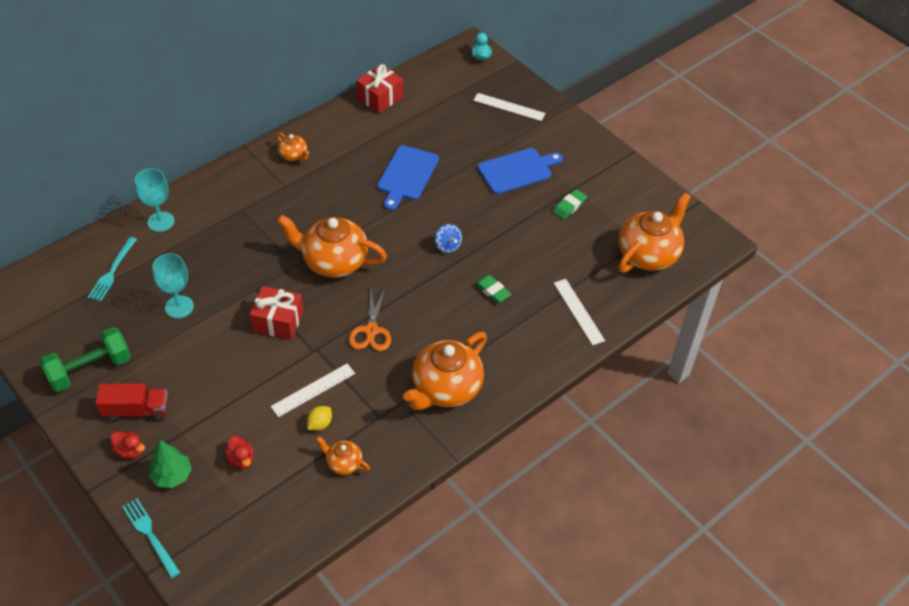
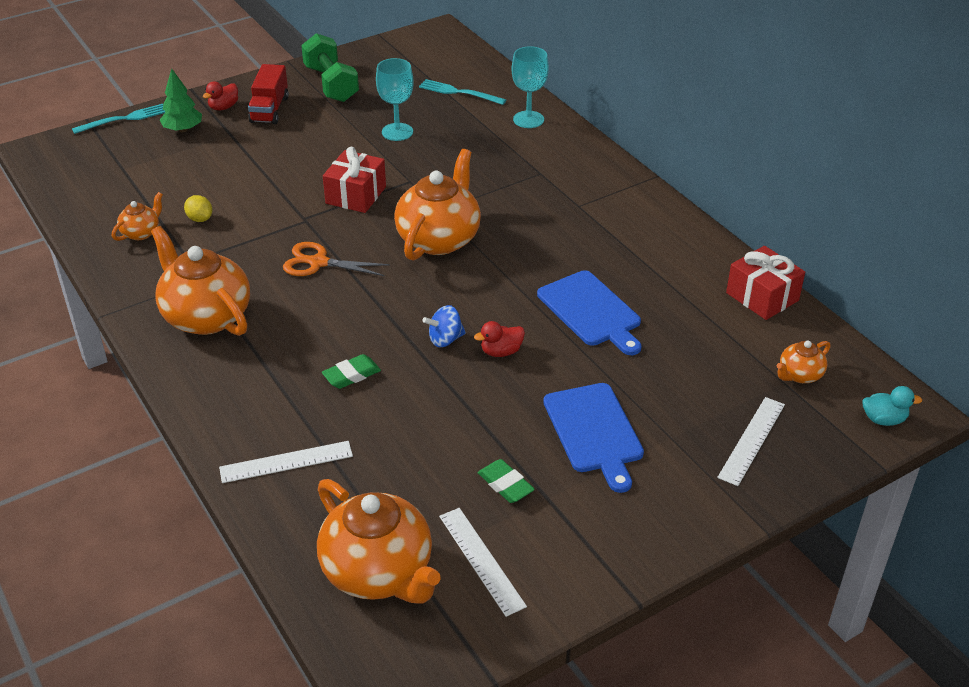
camera: 100 degrees right, 10 degrees down
(241, 459) = (181, 168): red duck -> red duck (501, 352)
(294, 155) = (636, 214): orange teapot -> orange teapot (799, 375)
(313, 390) = (248, 216): white ruler -> white ruler (481, 560)
(406, 175) = (591, 311): blue cutting board -> blue cutting board turned 150 degrees counterclockwise

